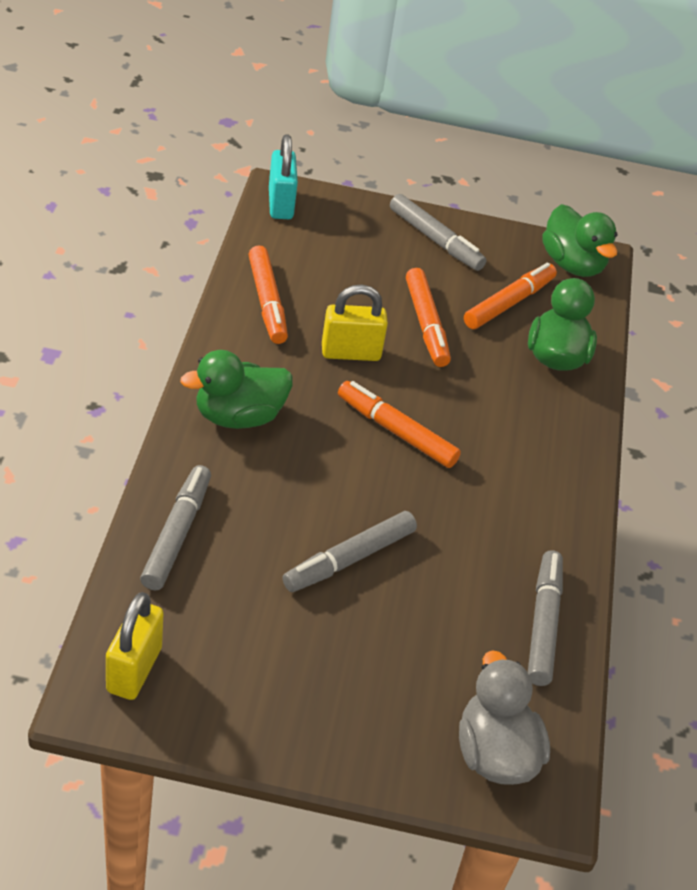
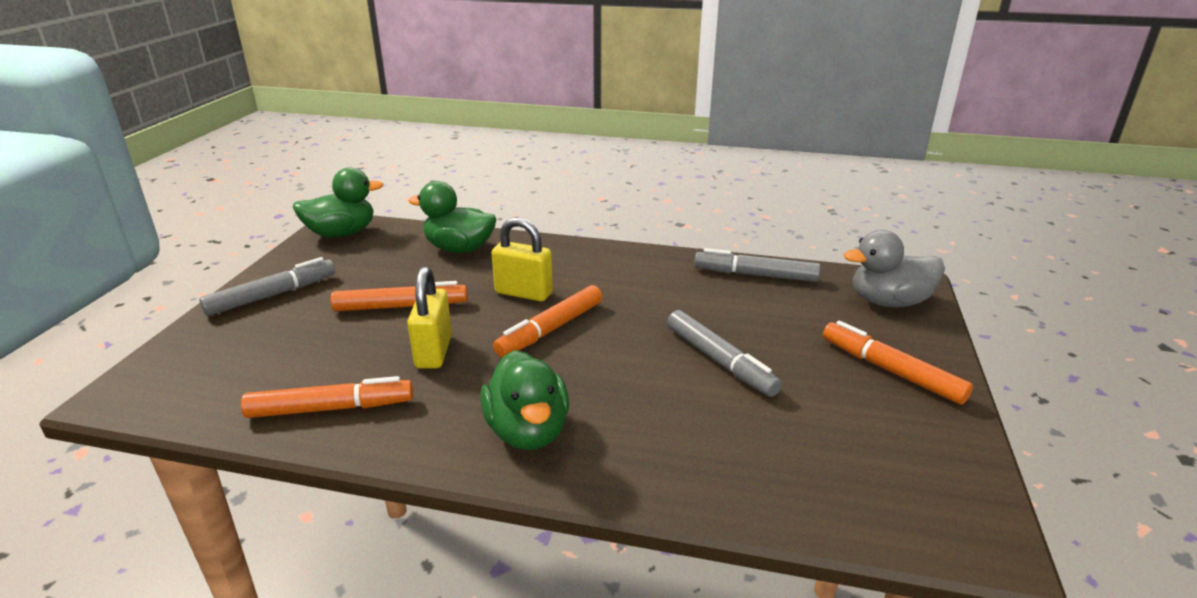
camera: 80 degrees left, 15 degrees down
(134, 669) = (926, 509): yellow padlock -> yellow padlock (523, 293)
(176, 534) = (721, 479): grey marker -> none
(280, 204) = (142, 396): turquoise padlock -> none
(508, 303) = (384, 265): orange marker -> orange marker (891, 371)

